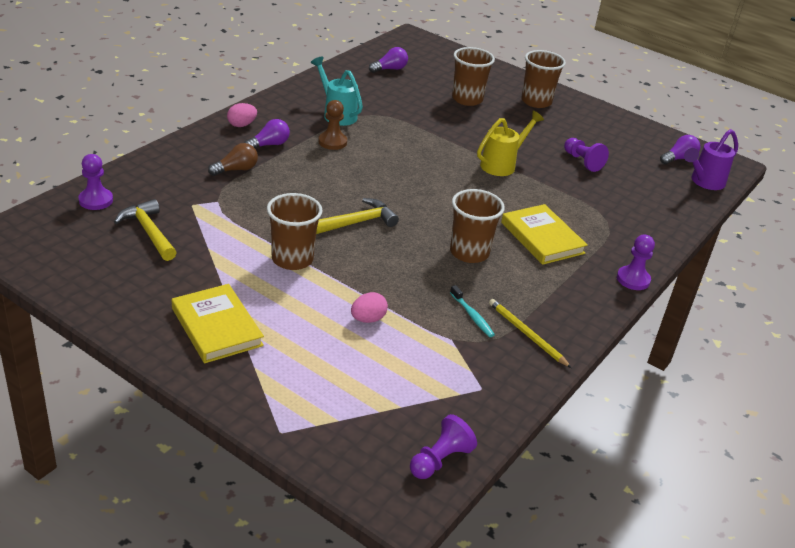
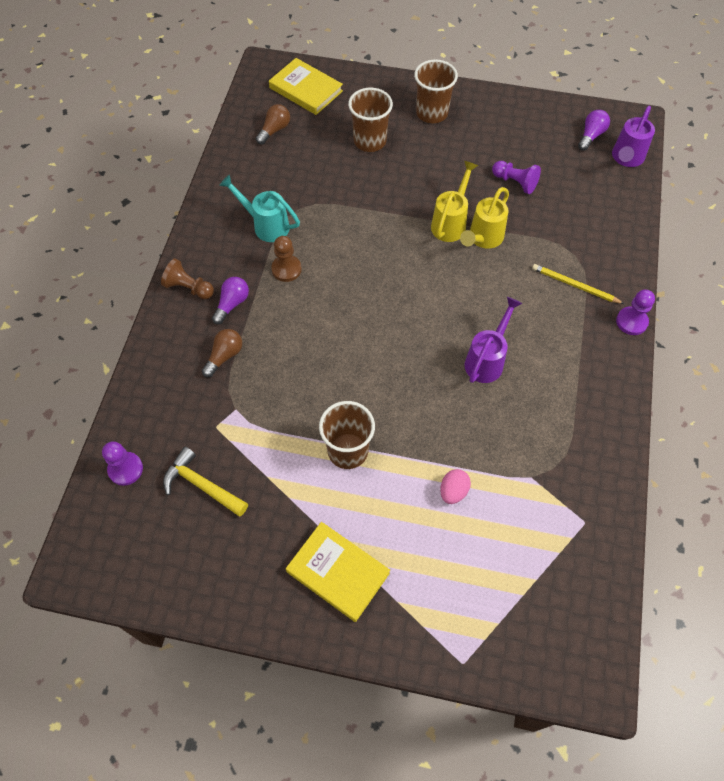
camera: 20 degrees left, 25 degrees up
(241, 125) = (189, 288): pink egg -> brown pawn
(358, 222) = (374, 371): yellow hammer -> none
(389, 69) = (274, 130): purple light bulb -> brown light bulb
(440, 460) = (597, 621): purple pawn -> none
(469, 253) = (487, 360): brown cup -> purple watering can
(472, 316) = (532, 439): turquoise toothbrush -> none
(524, 183) = (482, 239): none -> yellow watering can
(526, 334) = (585, 437): yellow pencil -> yellow pencil (574, 285)
(542, 238) = (535, 307): yellow book -> yellow book (306, 89)

